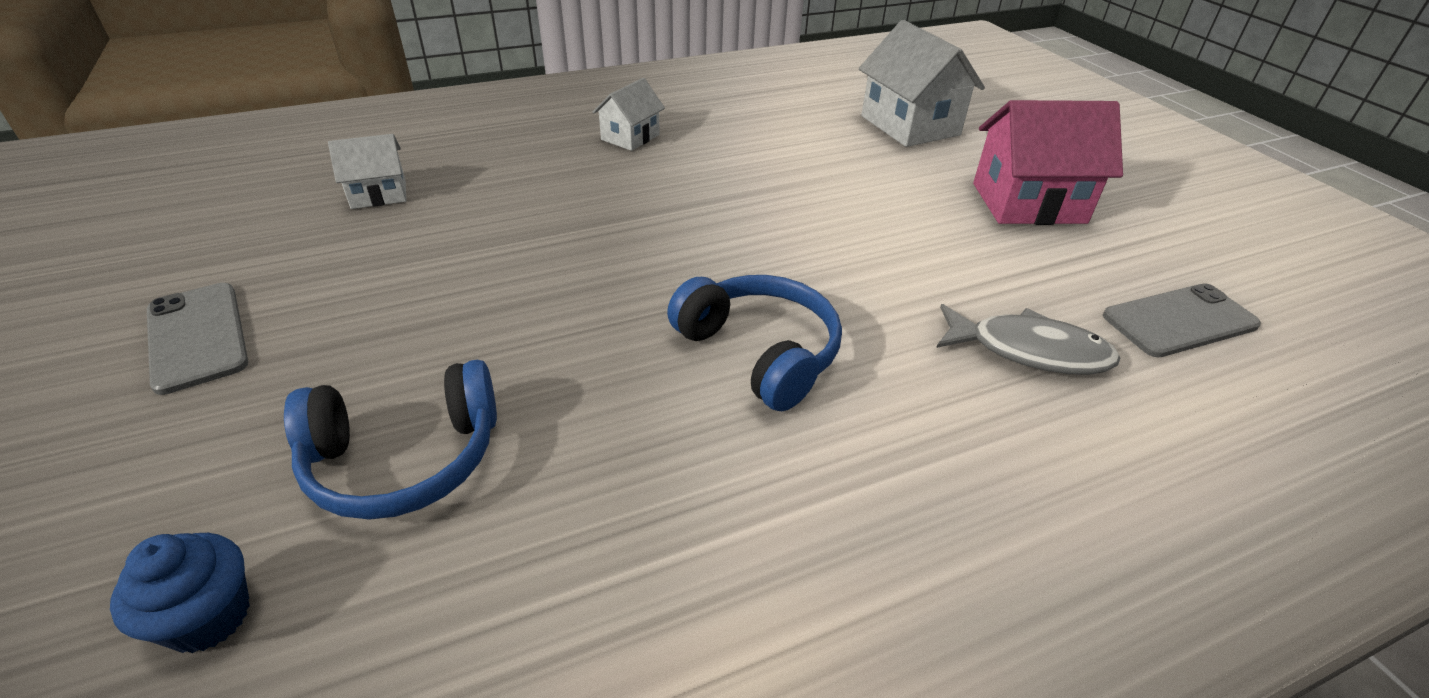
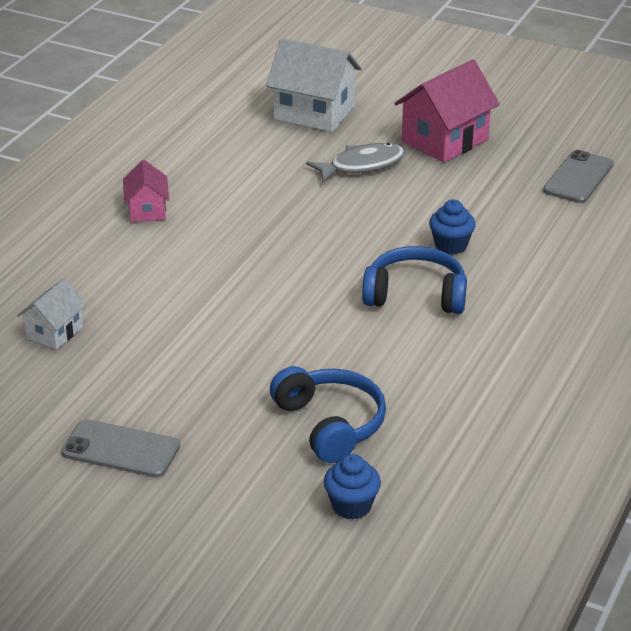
camera: 40 degrees left, 5 degrees down
(404, 459) = (330, 424): blue headphones -> blue headphones turned 60 degrees counterclockwise
(630, 137) = (147, 210): white house -> pink house
(887, 316) = (451, 245): none -> blue cupcake
(1029, 351) = (530, 228): grey fish -> grey fish (361, 165)

